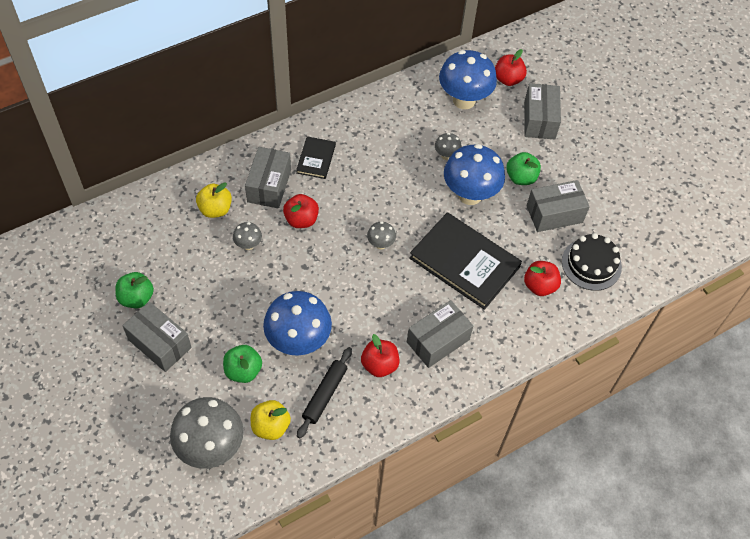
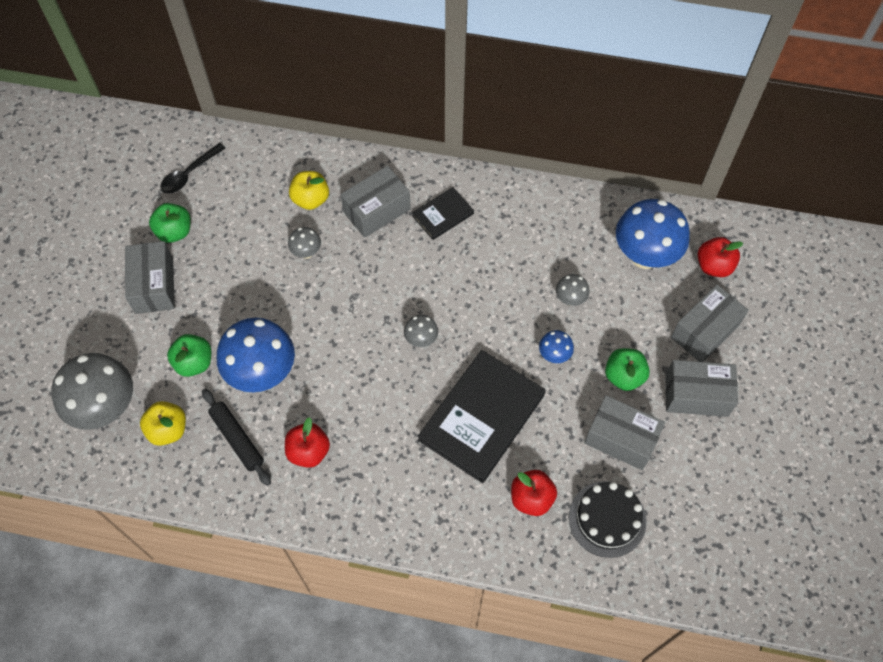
camera: 45 degrees right, 5 degrees up
(106, 252) = (189, 174): none -> black spoon
(301, 220) = (373, 263): red apple -> none
(325, 394) = (237, 439): black rolling pin -> black rolling pin turned 75 degrees clockwise
(438, 341) = (381, 472): grey box -> grey box (696, 395)
(465, 262) = (482, 417): black book -> black book turned 45 degrees clockwise
(470, 195) = (554, 355): blue mushroom -> blue mushroom, size x0.46

